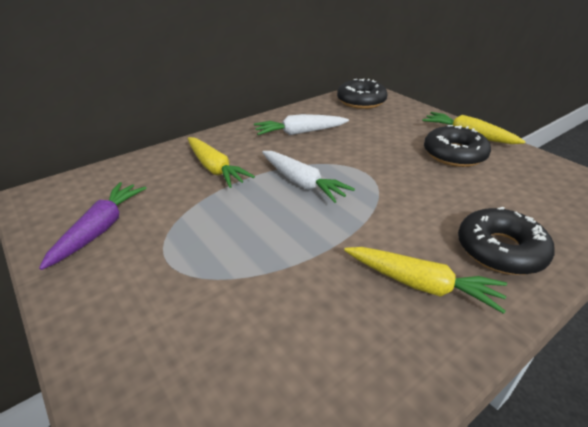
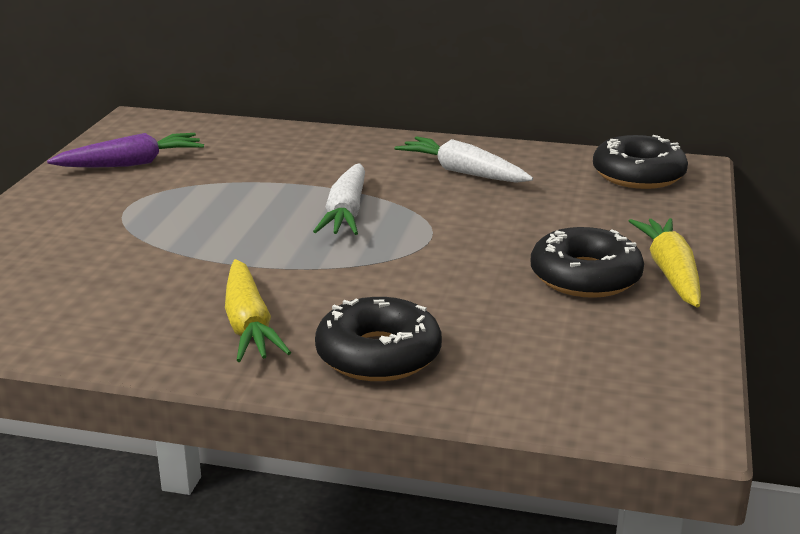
camera: 50 degrees right, 10 degrees down
(215, 169) = (301, 164): yellow carrot -> none

